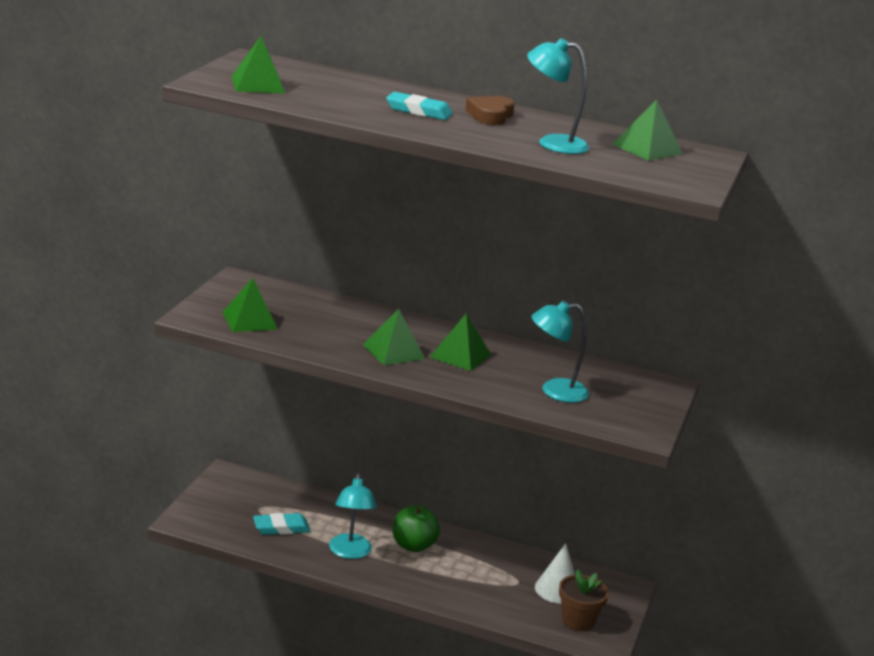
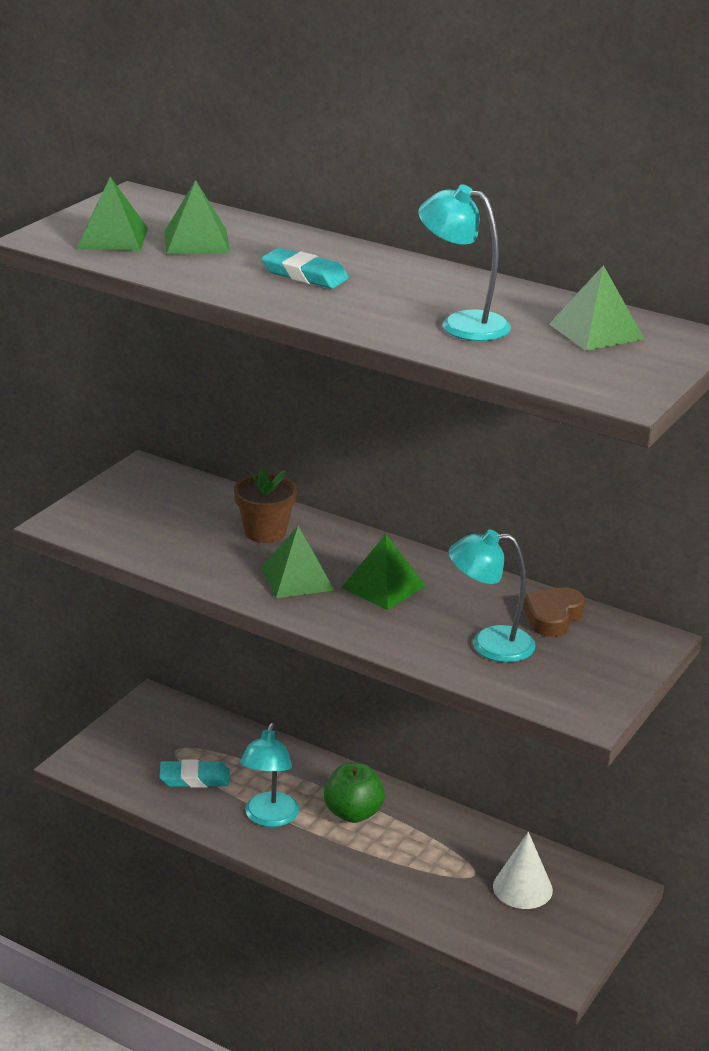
camera: 15 degrees right, 5 degrees up
(250, 320) = (132, 528): green pyramid -> green pyramid (197, 241)
(490, 115) = (401, 280): brown heart -> brown heart (552, 617)
(578, 621) = (535, 935): brown flower pot -> brown flower pot (265, 532)

